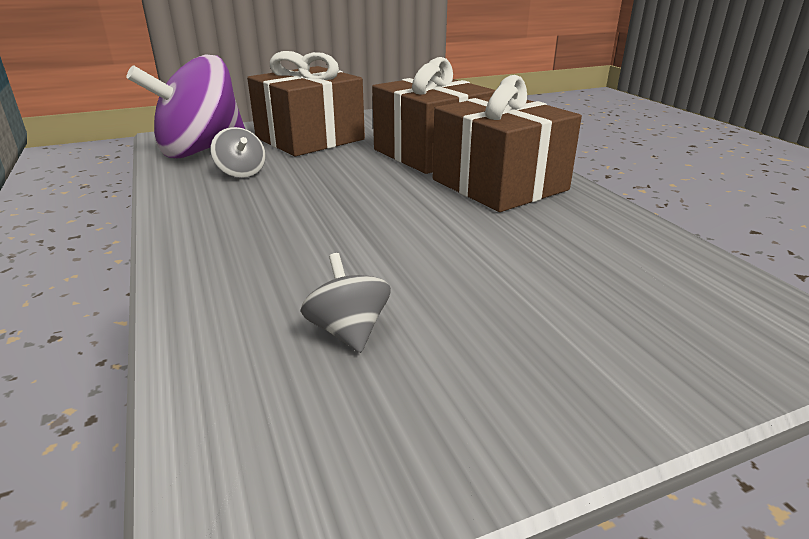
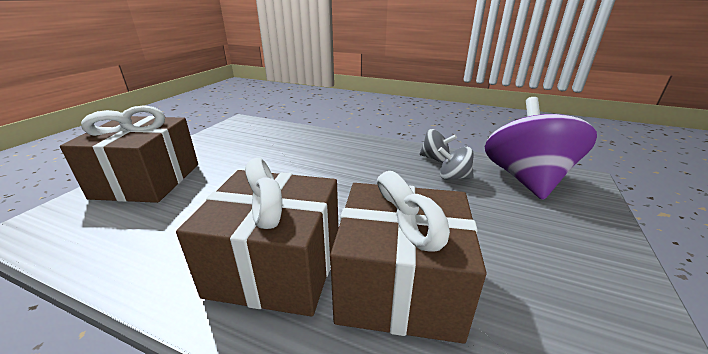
camera: 135 degrees right, 0 degrees up
(310, 139) = (528, 236): brown gift -> brown gift (147, 180)
(348, 331) = (261, 147): grey spinning top -> grey spinning top (435, 158)

